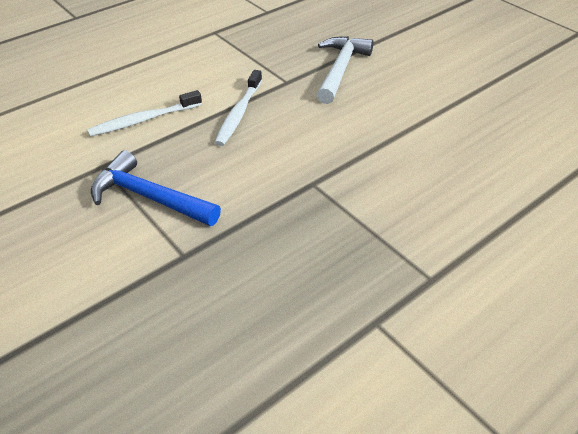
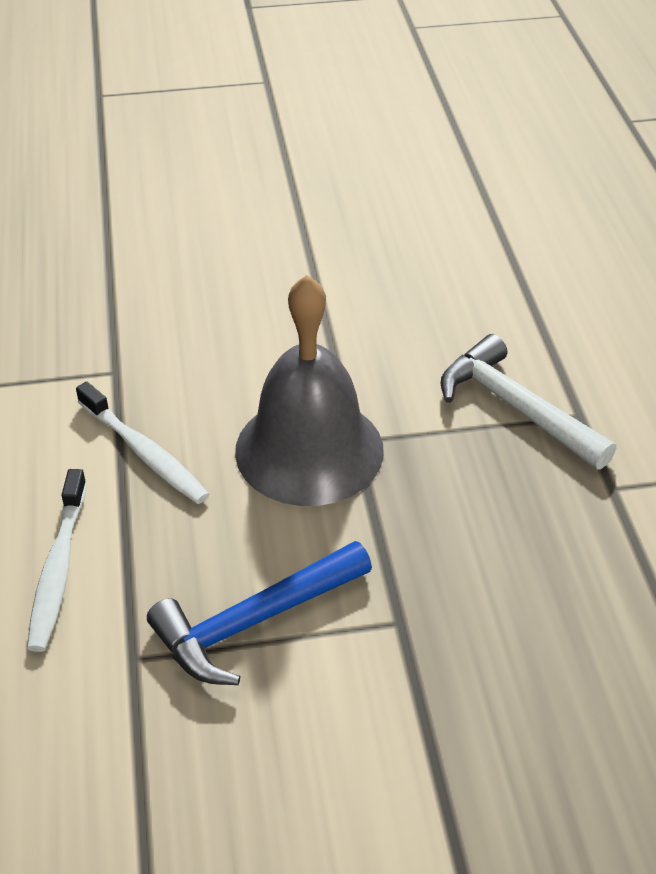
camera: 60 degrees left, 0 degrees up
(289, 168) = (309, 450): none -> grey bell
(340, 69) = (139, 307): white hammer -> white hammer (515, 408)

